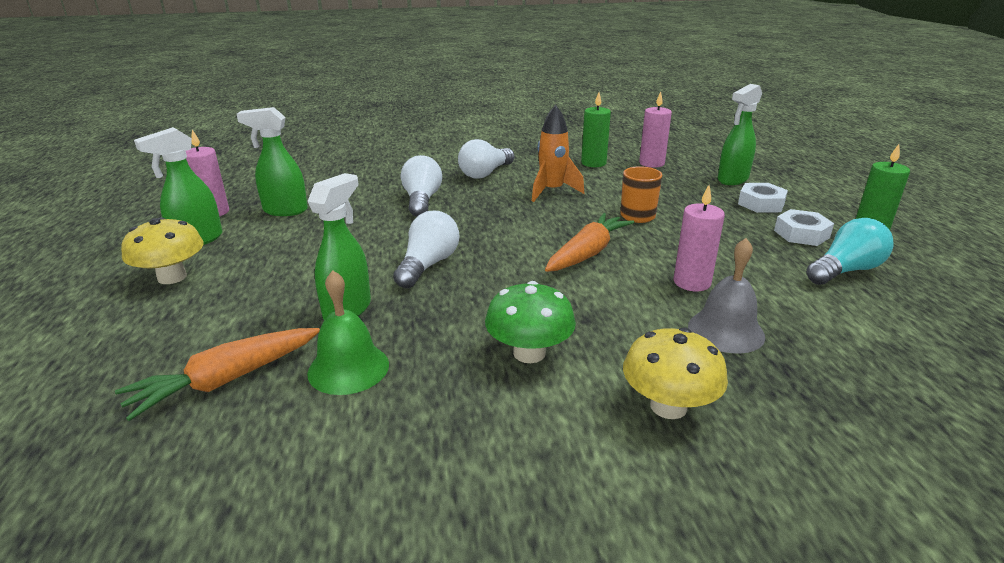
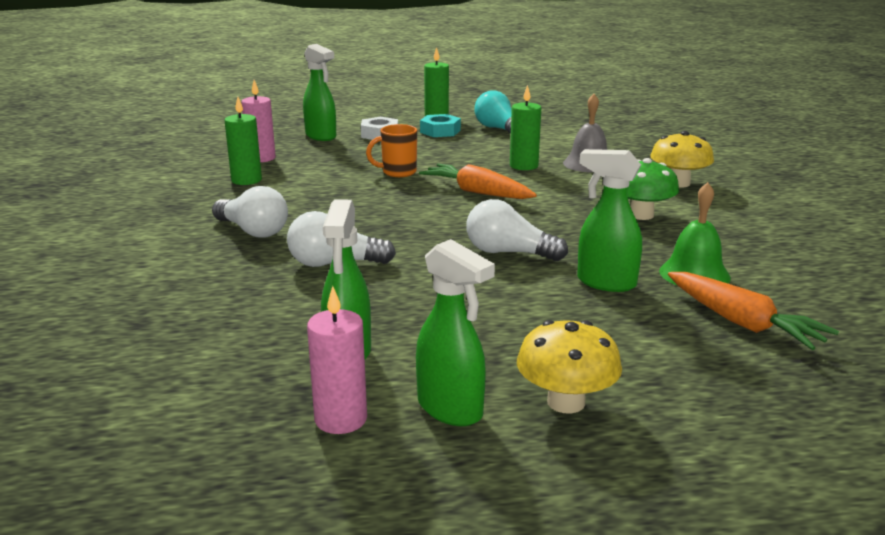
camera: 90 degrees left, 5 degrees down
(552, 191) = (327, 200): orange rocket -> none
(692, 282) = (523, 166): pink candle -> green candle
(801, 234) = (440, 131): white nut -> turquoise nut

